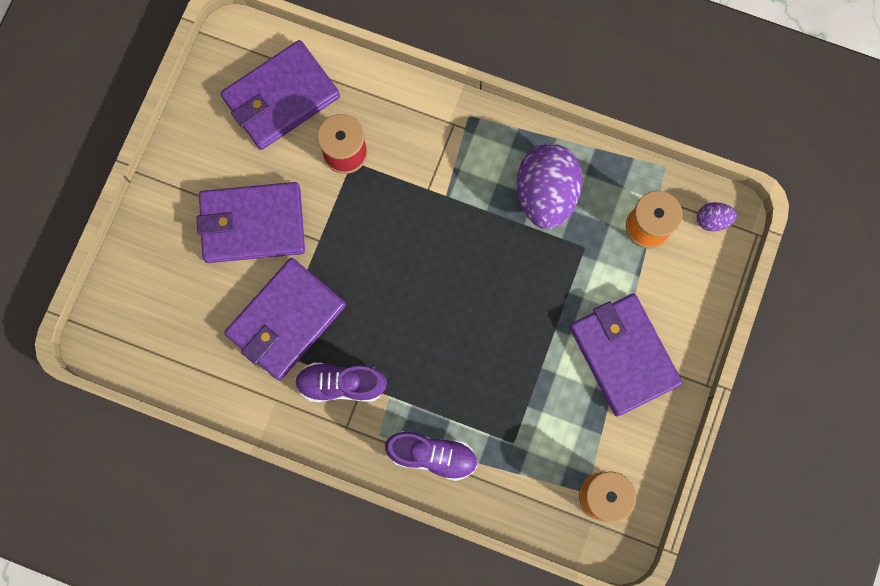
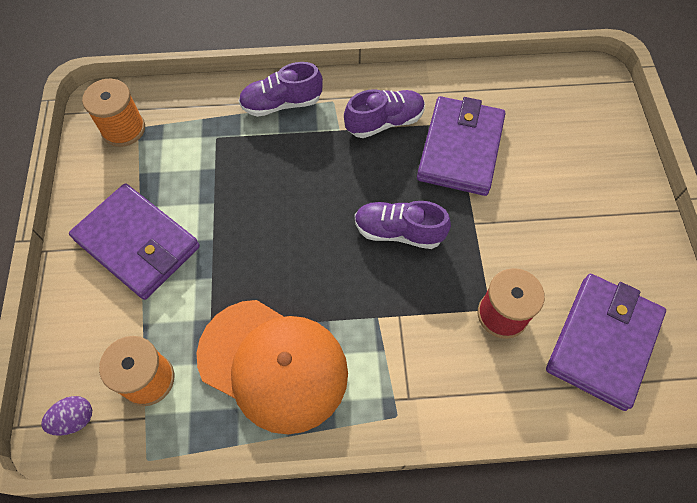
camera: 155 degrees right, 15 degrees down
(252, 224) = (542, 210): purple wallet -> none
(389, 262) = (398, 232): none -> purple shoe
(545, 195) = (273, 364): purple egg -> orange cap

